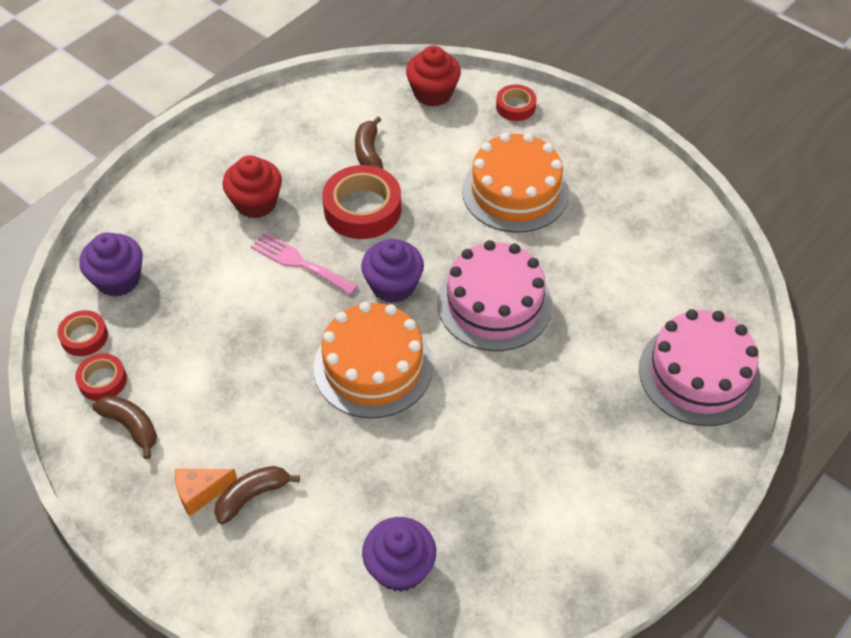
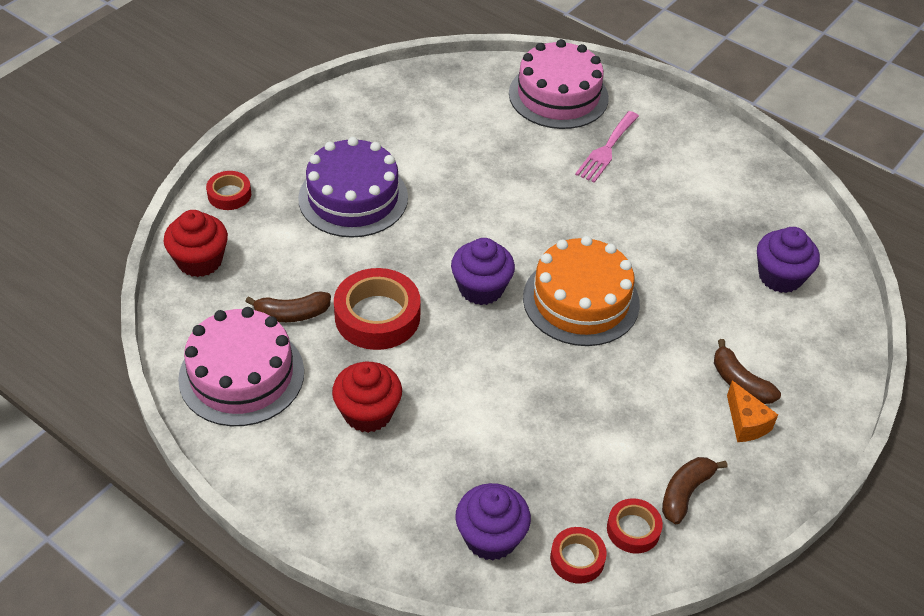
camera: 95 degrees left, 5 degrees down
(299, 263) = (455, 366): pink fork -> pink fork (606, 149)
(494, 303) = (497, 215): pink cake -> pink cake (241, 375)
(515, 191) = (353, 198): orange cake -> purple cake

